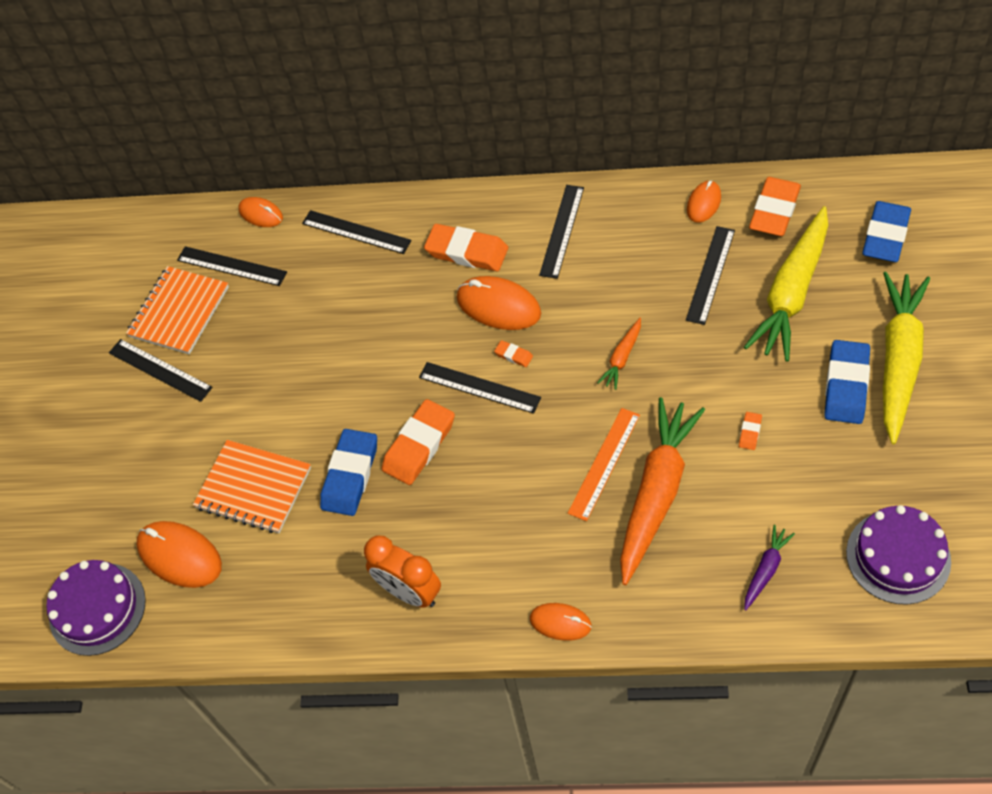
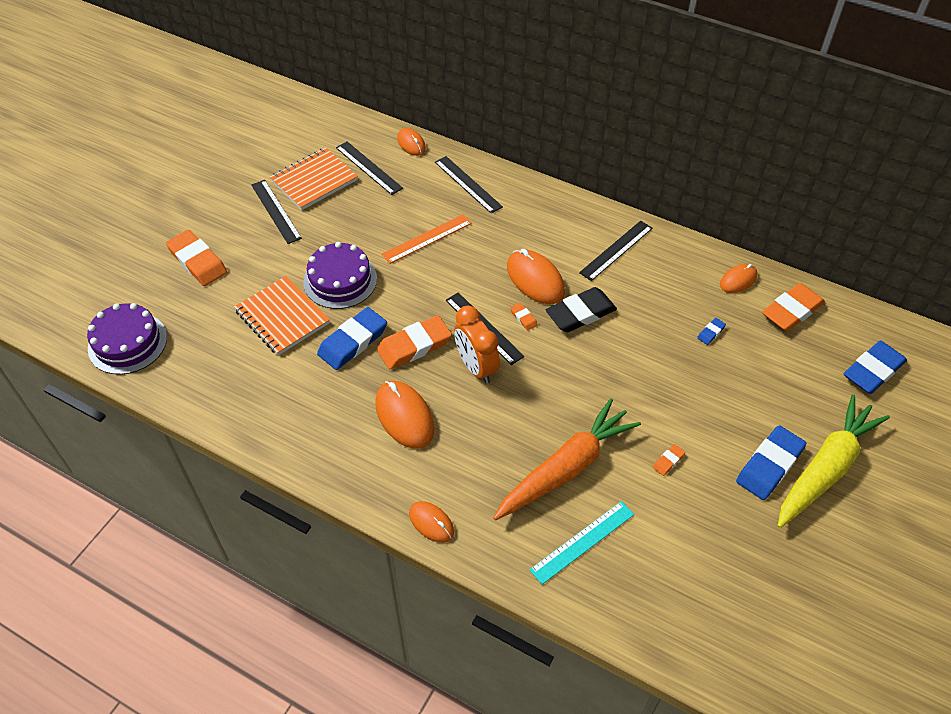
camera: 20 degrees right, 5 degrees down
(180, 556) = (203, 336): orange mouse -> orange mouse (404, 416)
(409, 592) = (338, 442): orange clock -> orange clock (476, 367)
(467, 252) = (537, 232): orange eraser -> orange eraser (197, 261)
(569, 320) = (580, 313): none -> black eraser
(604, 463) = (540, 426): orange ruler -> orange ruler (427, 238)
(622, 358) = (603, 358): orange carrot -> none
(710, 274) = (711, 332): black ruler -> blue eraser
(719, 559) = (582, 542): none -> turquoise ruler
(766, 570) = (615, 570): purple carrot -> none
(791, 293) = (767, 376): yellow carrot -> none
(898, 556) = (730, 618): purple cake -> purple cake (340, 280)

